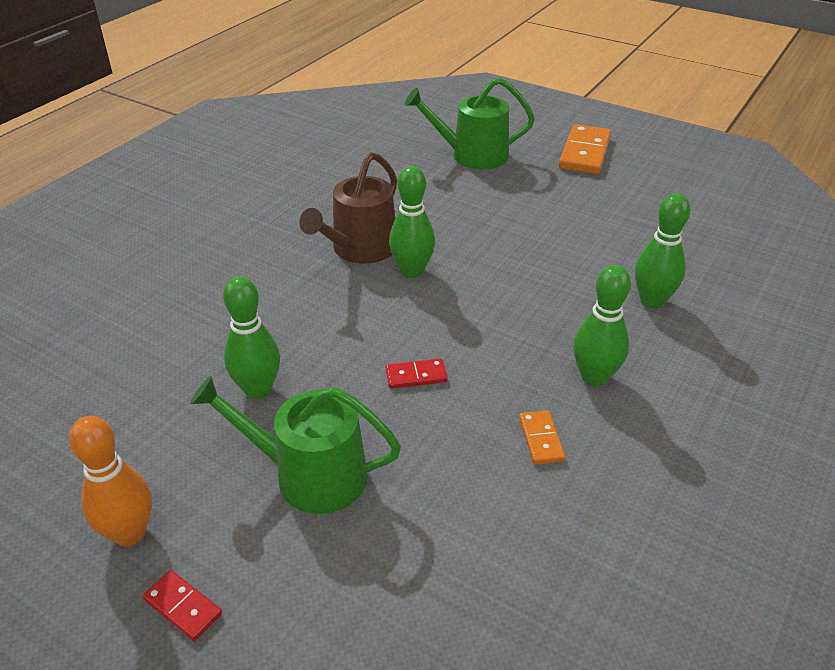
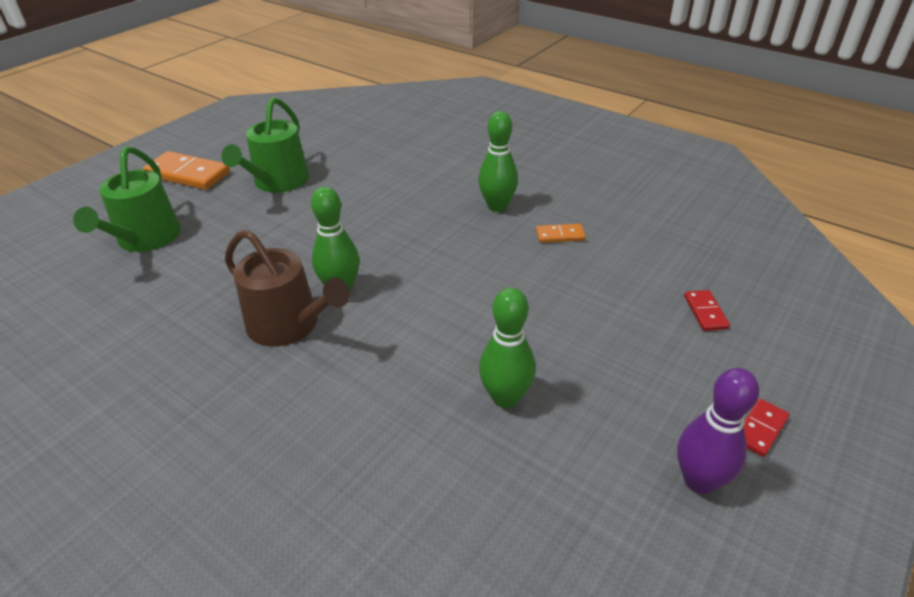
camera: 85 degrees left, 0 degrees up
(129, 533) = (699, 480): orange bowling pin -> purple bowling pin
(310, 475) = (610, 356): green watering can -> green watering can (278, 182)
(416, 376) = (491, 292): red domino -> red domino (705, 312)
(652, 301) = (416, 172): green bowling pin -> none

